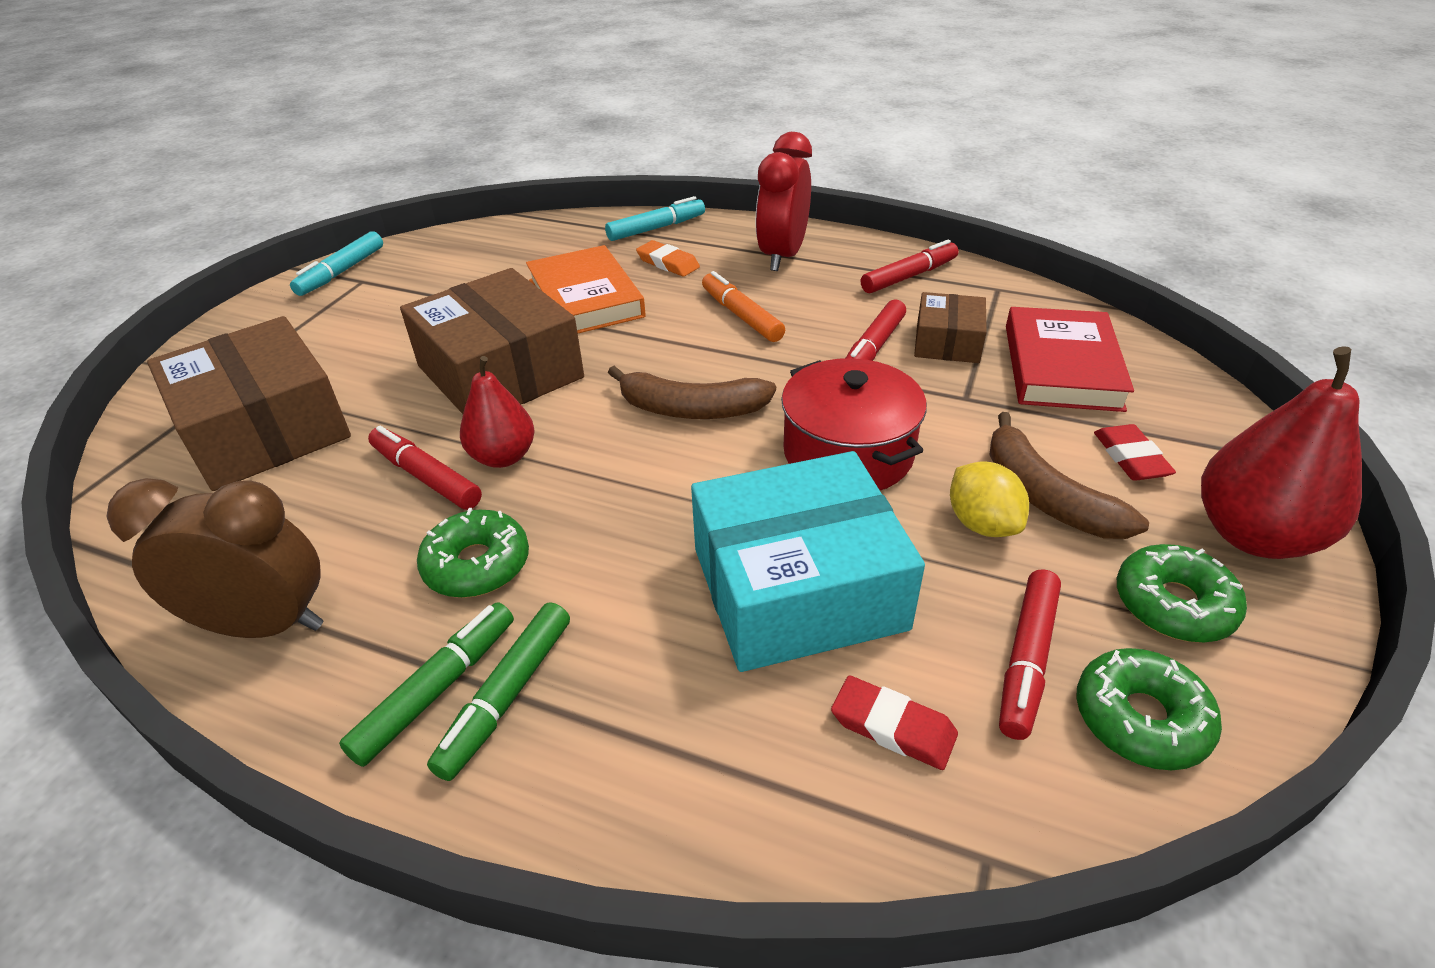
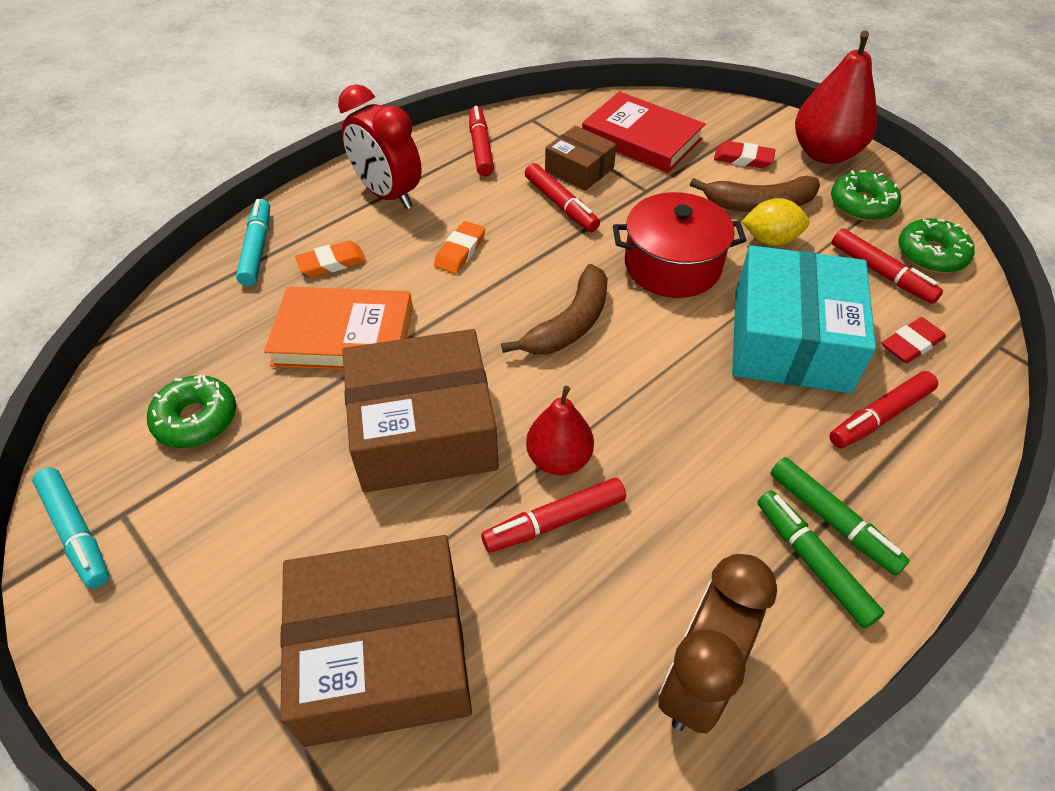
camera: 65 degrees left, 10 degrees up
(477, 565) = (689, 508): green donut -> green donut (196, 419)
(714, 714) = (880, 416): none -> red marker
(741, 316) = (460, 251): orange marker -> orange eraser

